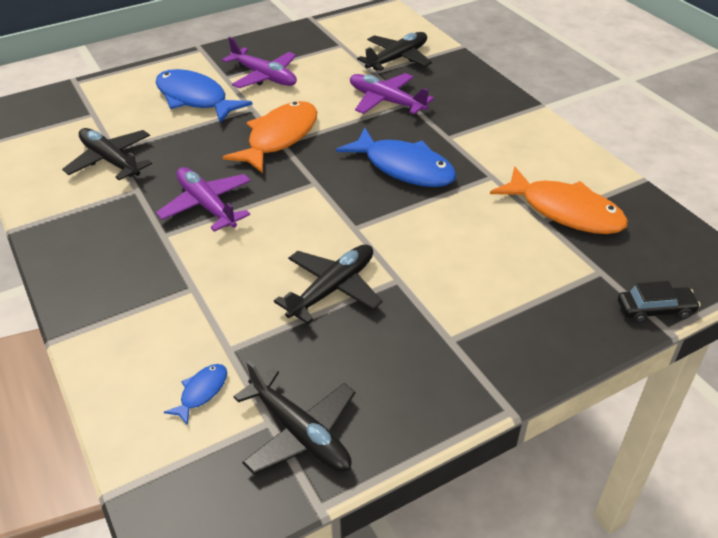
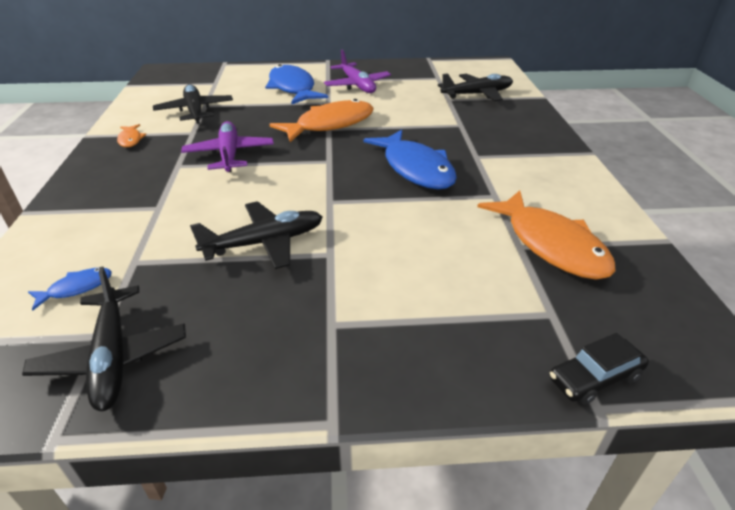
camera: 25 degrees right, 5 degrees down
(73, 219) = (130, 140): none -> orange fish
(386, 101) = (442, 120): purple plane -> none
(655, 310) = (594, 378): black car -> black car turned 135 degrees clockwise

